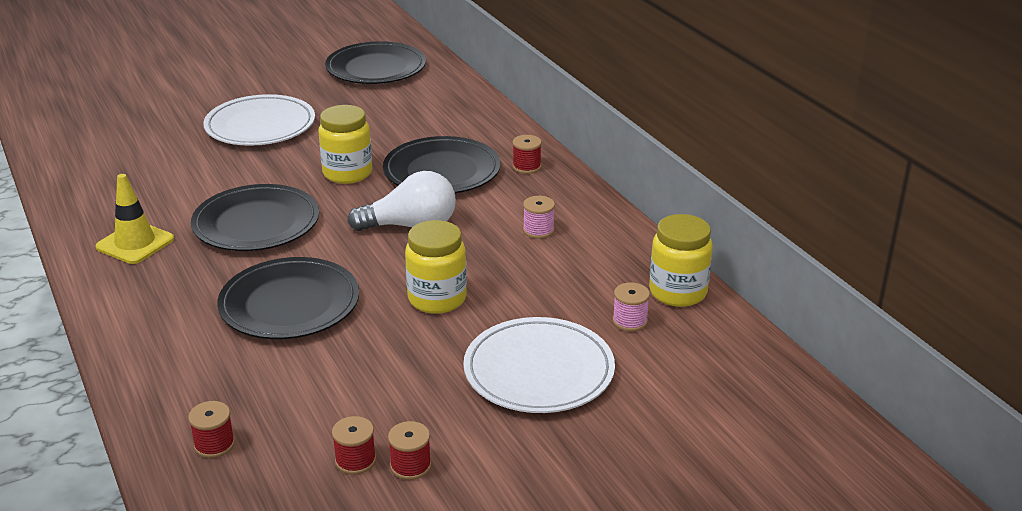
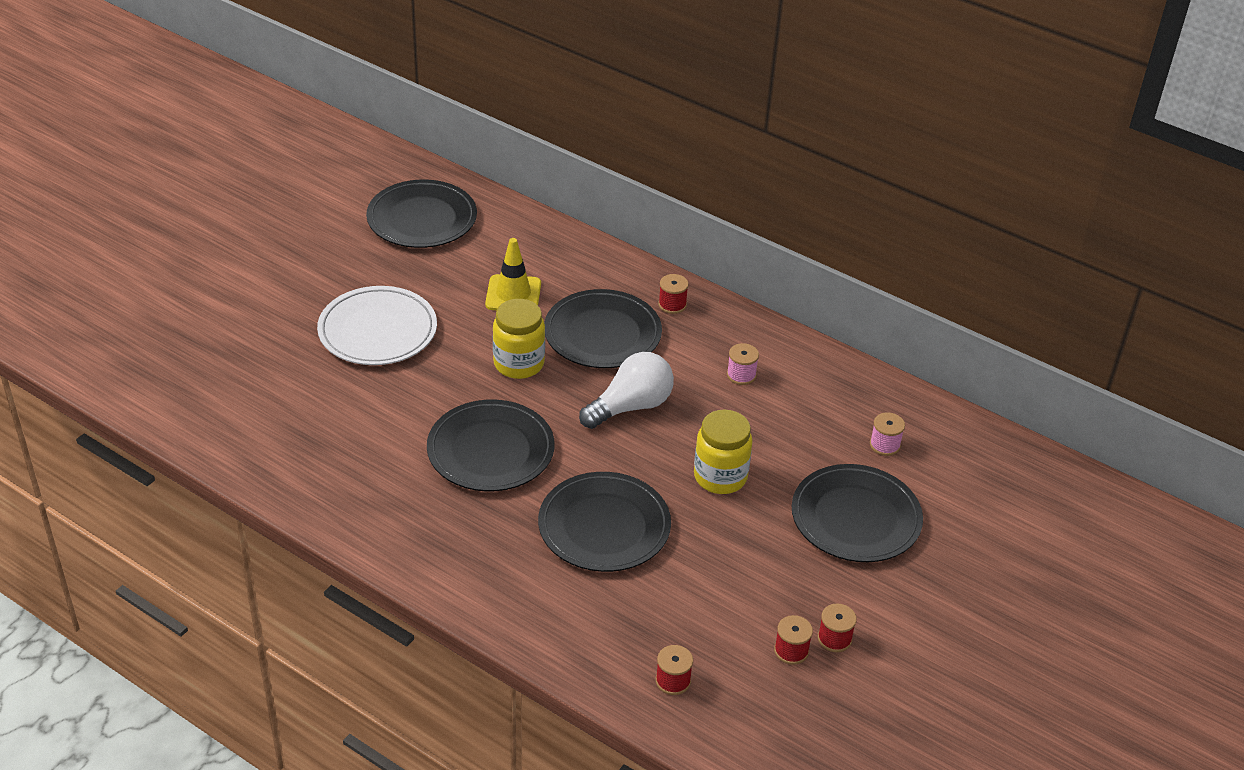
camera: 30 degrees left, 10 degrees up
(135, 243) = (400, 511): yellow traffic cone -> yellow traffic cone (513, 294)
(539, 371) = (855, 518): white plate -> black plate
(678, 292) = (898, 403): yellow jar -> none

